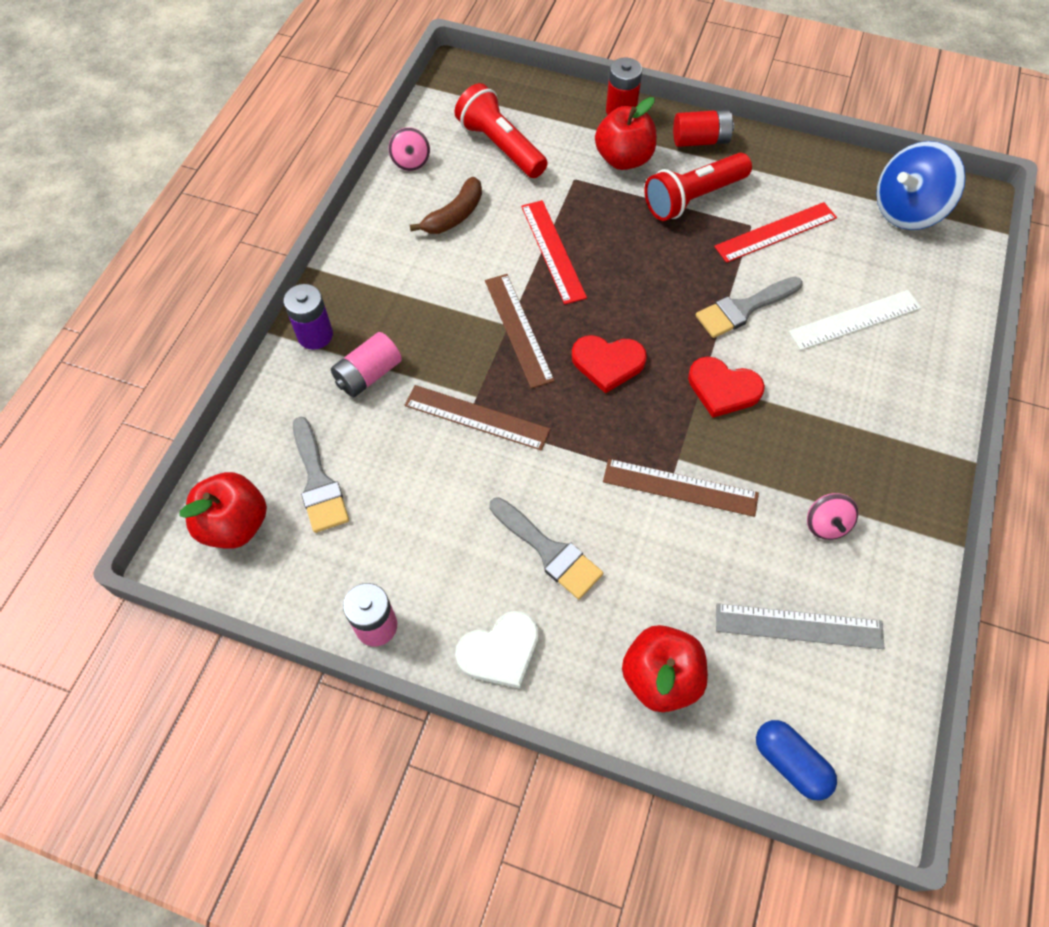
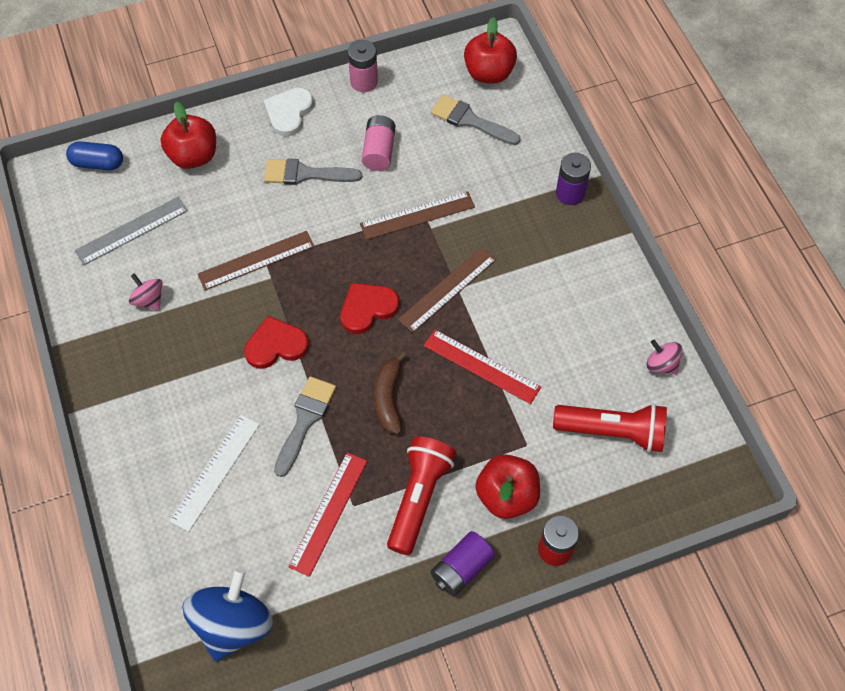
camera: 140 degrees right, 0 degrees up
(368, 375) = (509, 194): pink battery -> pink battery (379, 151)
(454, 215) = (579, 342): brown banana -> brown banana (388, 398)
(518, 329) = (447, 289): brown ruler -> brown ruler turned 75 degrees counterclockwise
(700, 140) = (461, 569): red battery -> purple battery

